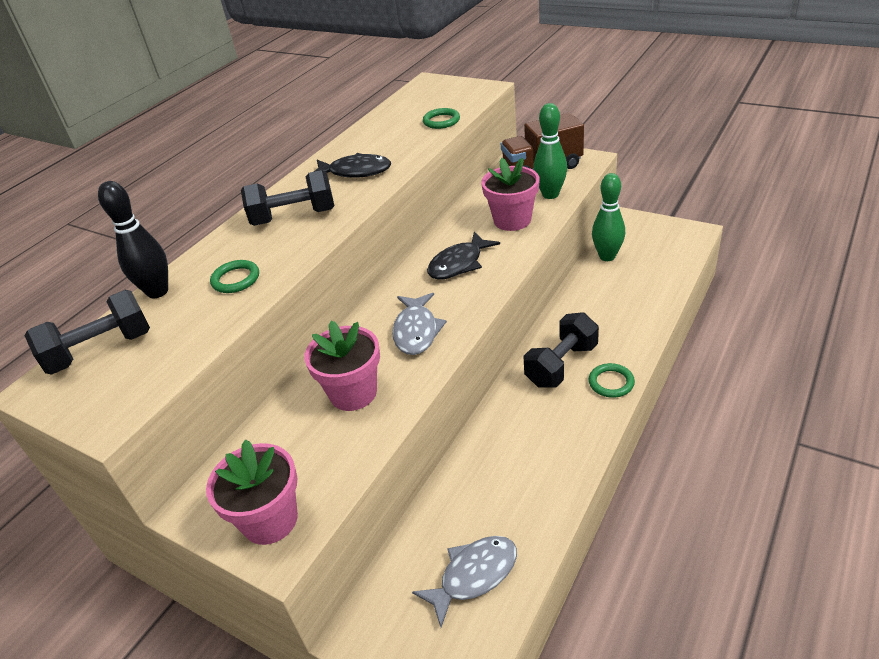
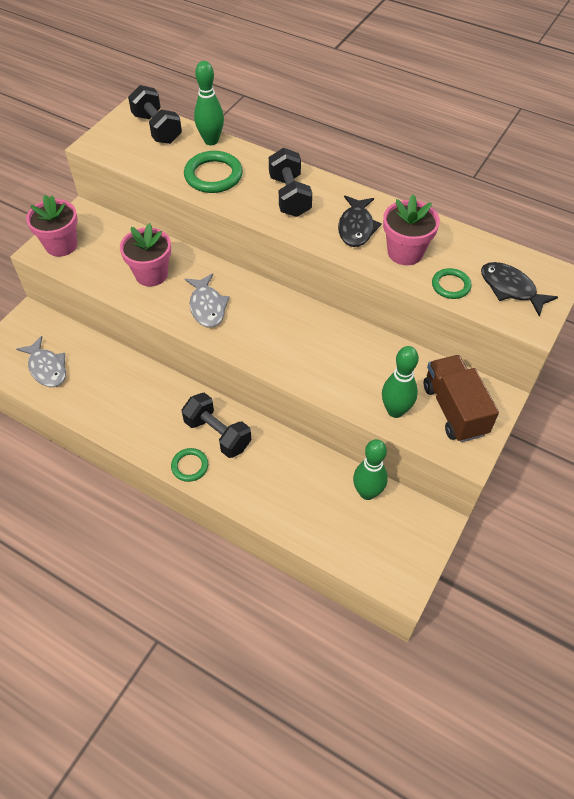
camera: 85 degrees right, 15 degrees up
(157, 291) = (211, 141): black bowling pin -> green bowling pin
(236, 279) = (213, 175): green ring -> green ring, size x1.69
(416, 331) = (207, 306): grey fish -> grey fish turned 105 degrees counterclockwise
(459, 264) = (289, 334): black fish -> black fish (510, 289)
(512, 220) = (352, 376): pink flower pot -> pink flower pot (405, 252)

